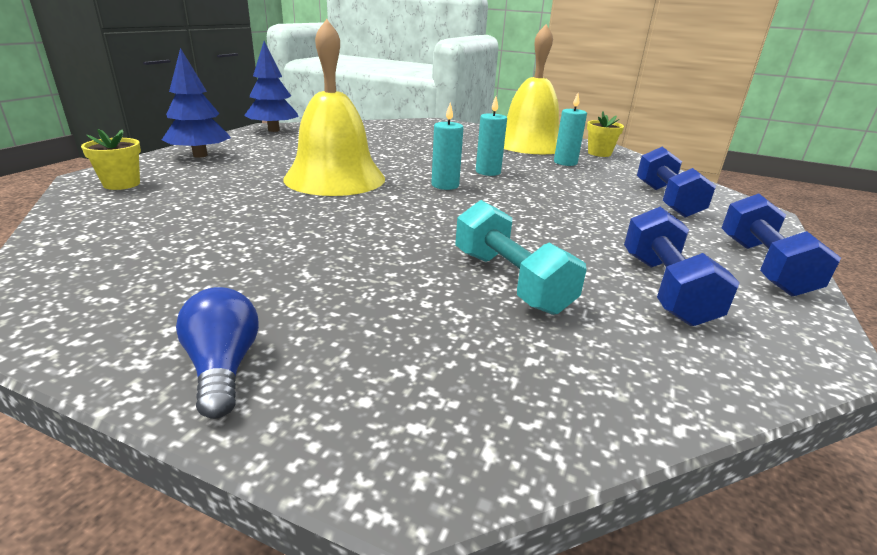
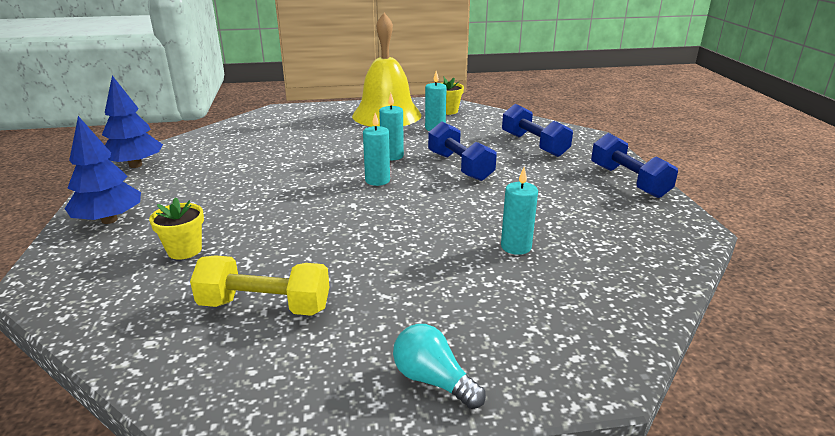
camera: 30 degrees left, 0 degrees up
(121, 184) = (85, 280): yellow flower pot -> yellow flower pot (184, 250)
(197, 243) = (265, 306): none -> yellow dumbbell
(223, 367) = (433, 380): blue light bulb -> turquoise light bulb
(335, 178) = (281, 203): yellow bell -> none
(510, 281) = (516, 247): turquoise dumbbell -> turquoise candle
(665, 288) = (598, 217): blue dumbbell -> blue dumbbell (460, 166)

